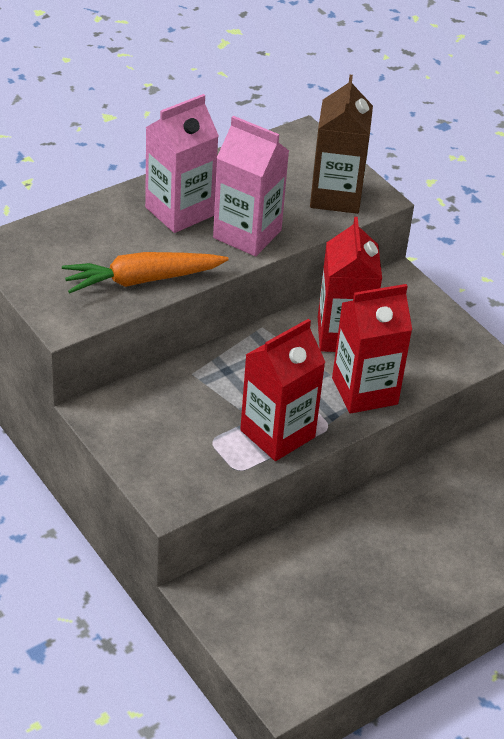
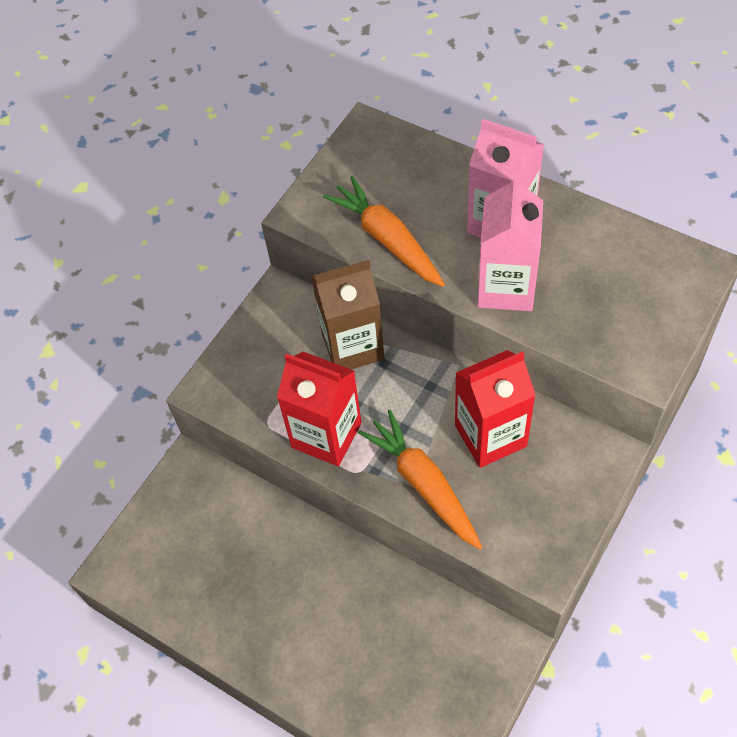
camera: 75 degrees right, 15 degrees up
(336, 196) = (621, 334): brown carton -> brown carton (352, 346)
(364, 391) = (423, 484): red carton -> orange carrot

